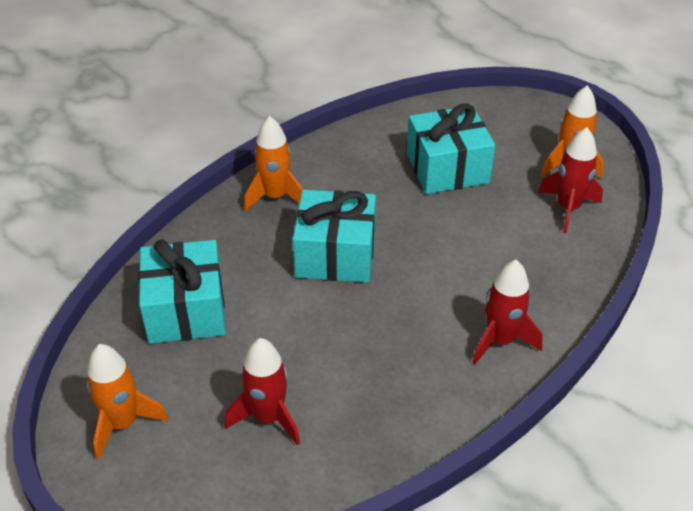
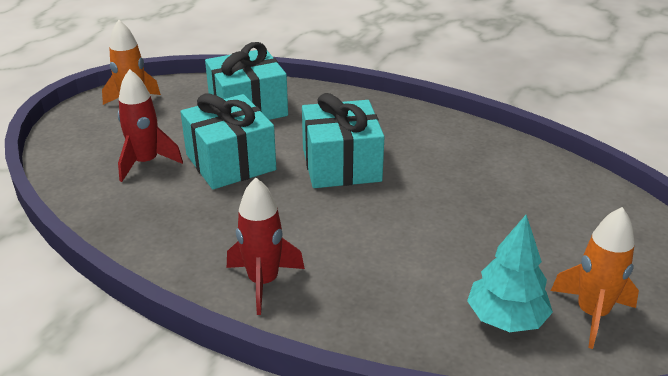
camera: 75 degrees right, 10 degrees down
(275, 197) = (400, 122): orange rocket -> none
(447, 168) = (512, 215): turquoise gift -> turquoise gift (230, 162)
(567, 208) = (506, 319): red rocket -> turquoise tree

